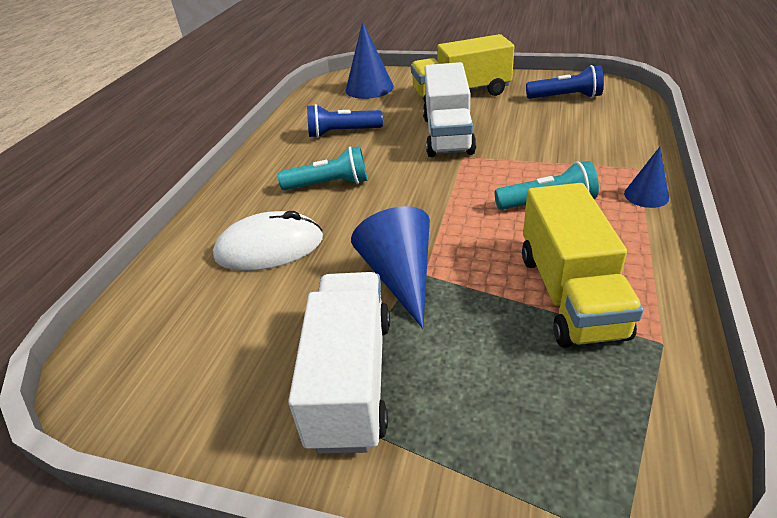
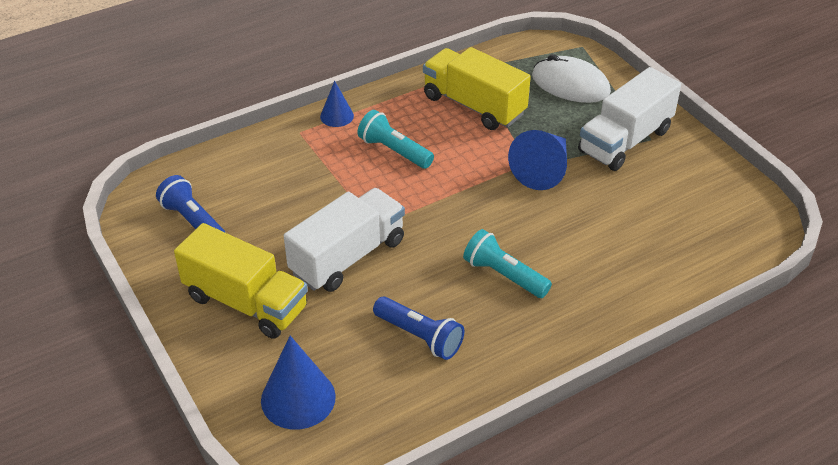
camera: 140 degrees left, 5 degrees up
(269, 247) = (602, 246): white mouse -> white mouse (570, 84)
(570, 294) = (474, 105): yellow truck -> yellow truck turned 90 degrees counterclockwise

